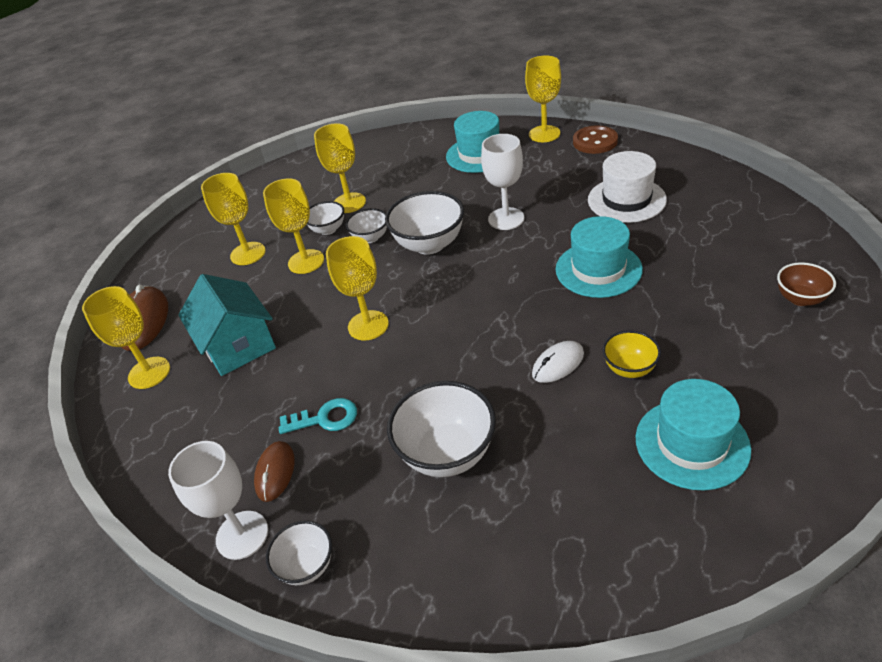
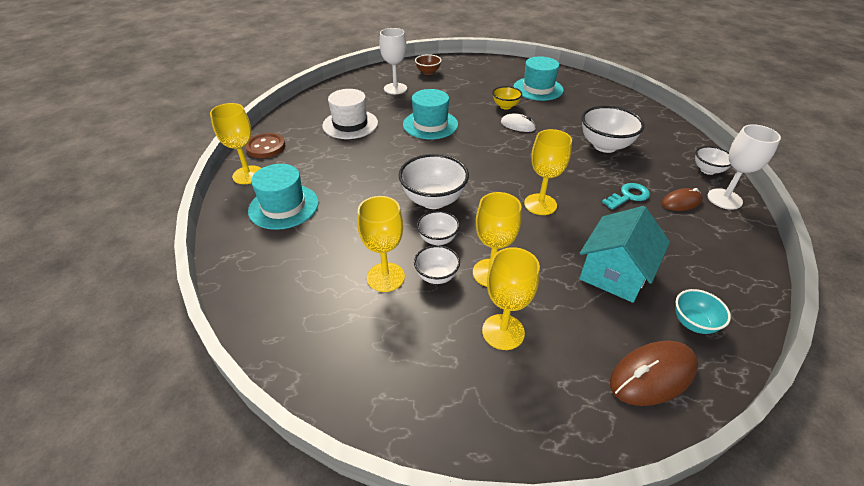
camera: 120 degrees left, 0 degrees up
(149, 373) = (693, 323): yellow goblet -> turquoise bowl
(325, 418) = (628, 196): turquoise key -> turquoise key turned 90 degrees clockwise
(506, 219) = (386, 169): white goblet -> white goblet (395, 88)

